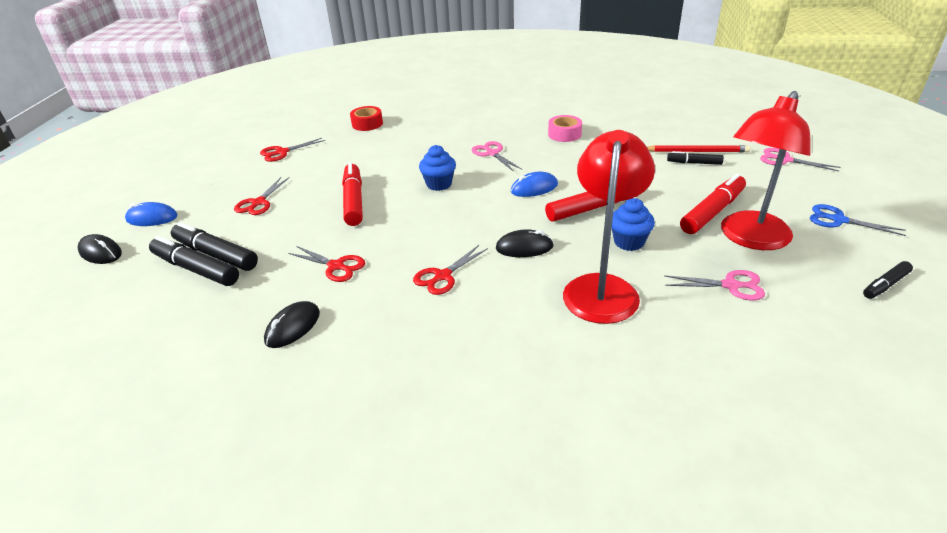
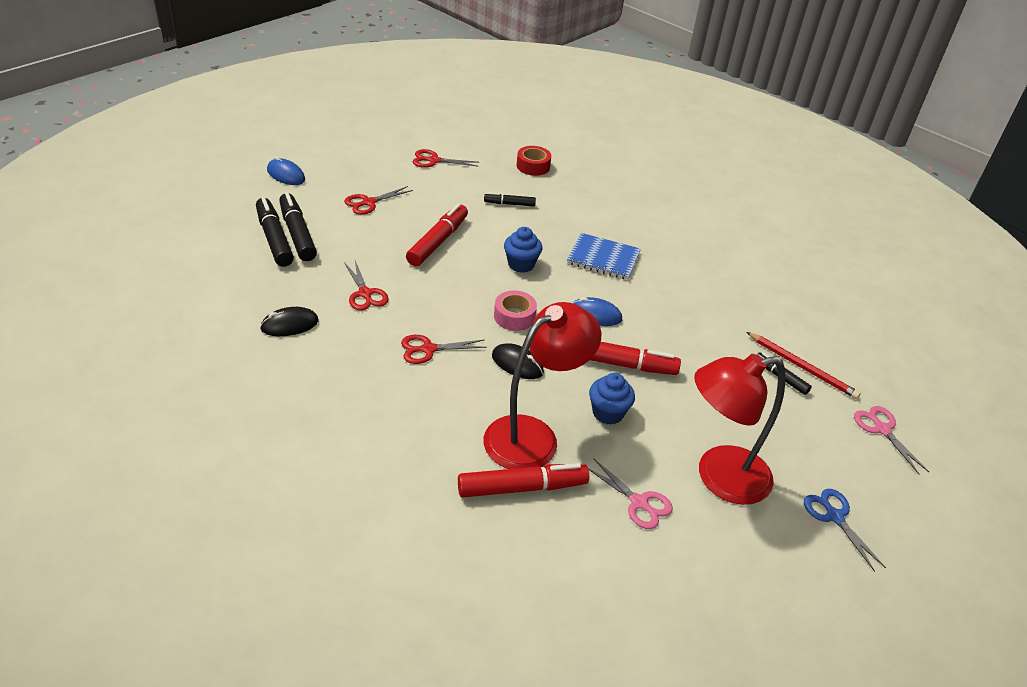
camera: 30 degrees right, 5 degrees up
(101, 252) = (230, 187): black mouse -> none
(492, 153) = (603, 258): pink scissors -> blue notebook
(564, 134) = (697, 275): pink tape -> pink tape (514, 316)
(712, 212) = (723, 433): red marker -> red marker (522, 488)
(885, 285) = (777, 594): black marker -> black marker (509, 204)

